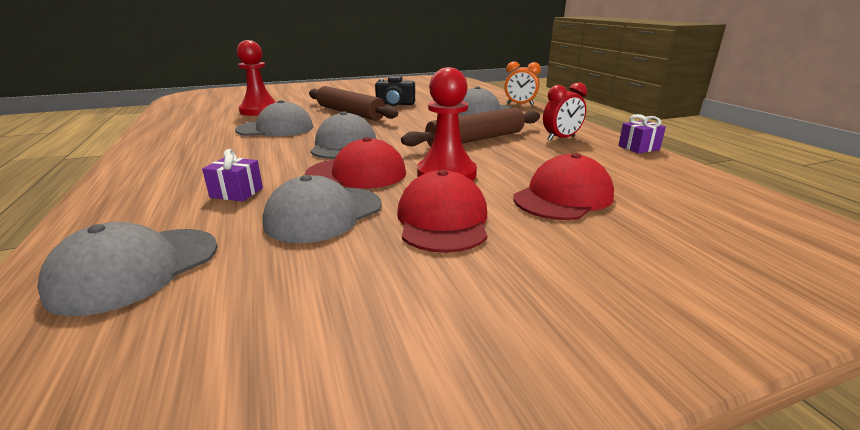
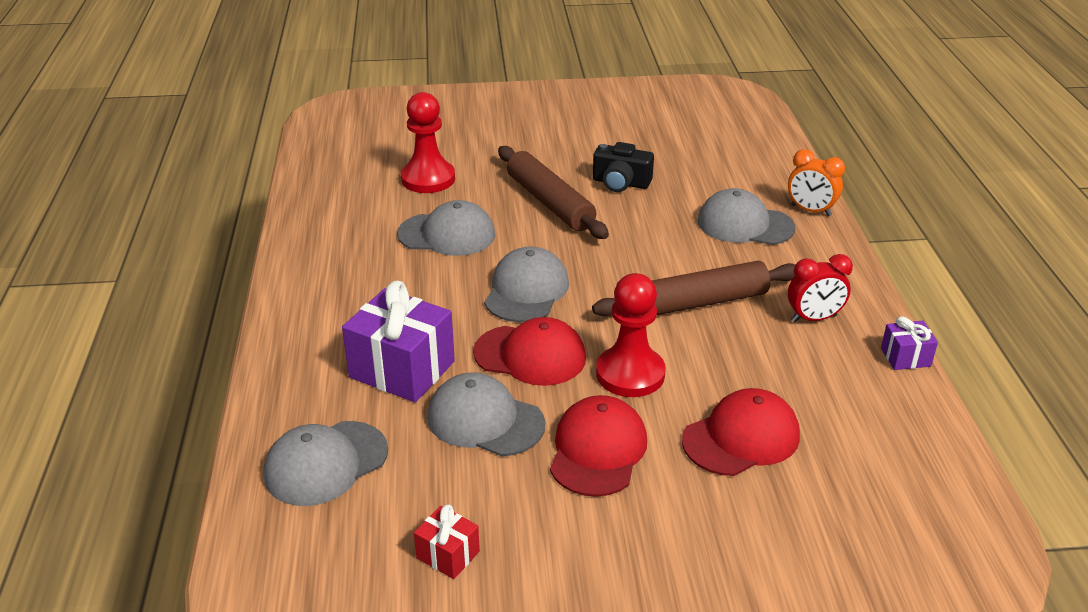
camera: 15 degrees right, 10 degrees up
(236, 193) = (402, 369): purple gift -> purple gift, size x2.02
(297, 335) = (448, 555): none -> red gift
(324, 214) = (485, 420): grey cap -> grey cap turned 60 degrees clockwise

